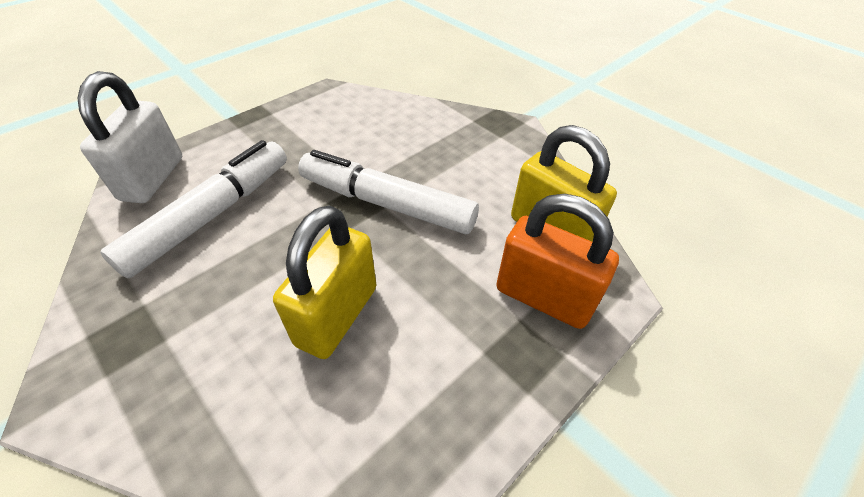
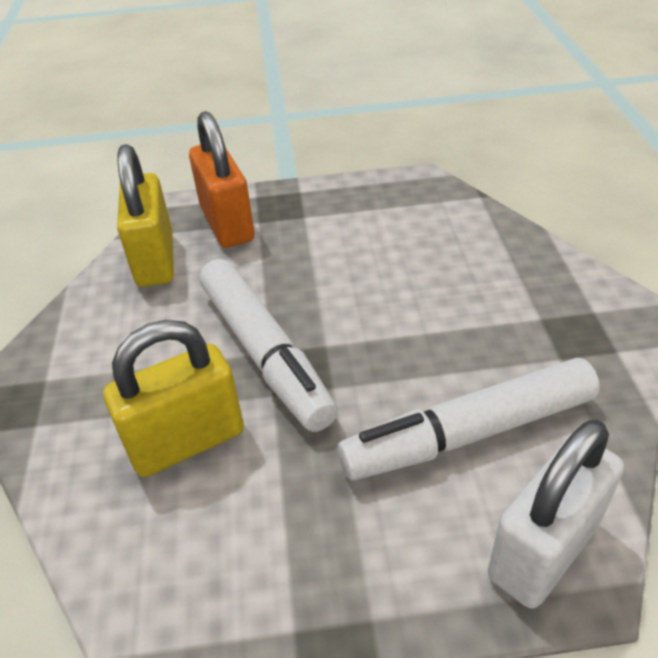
camera: 140 degrees left, 5 degrees down
(337, 315) = (389, 276): yellow padlock -> yellow padlock (187, 441)

